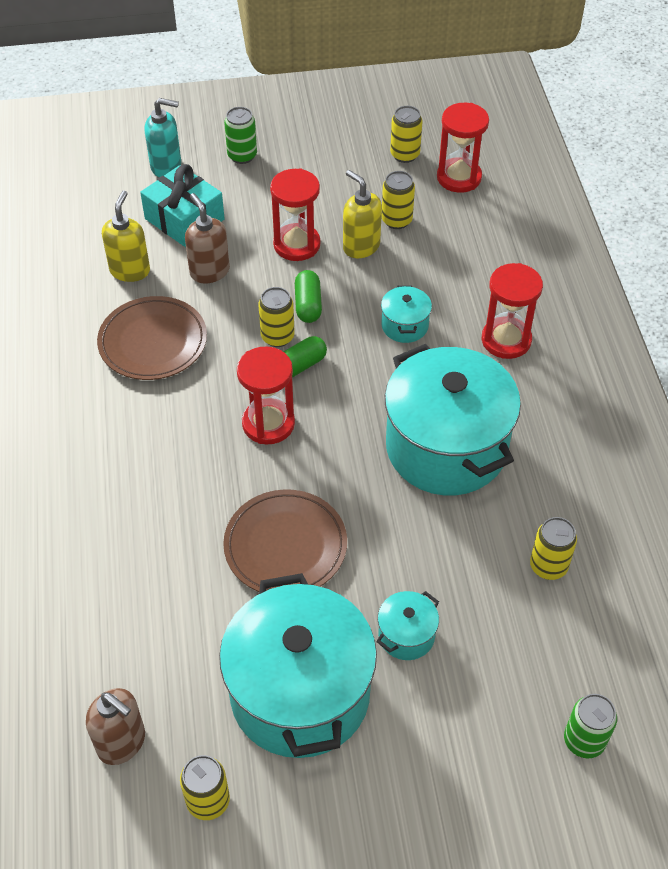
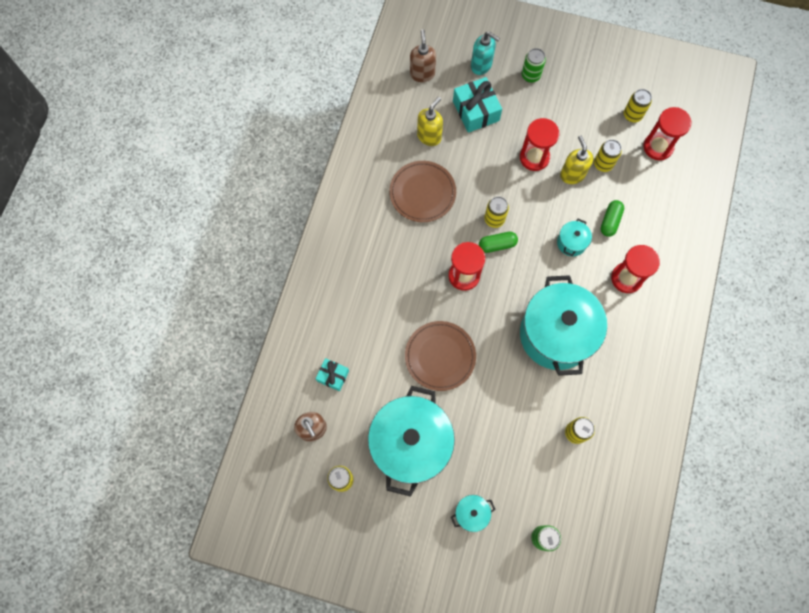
camera: 25 degrees right, 20 degrees up
(121, 645) = (333, 376): none -> turquoise gift
(209, 271) = (474, 156): brown soap dispenser -> brown soap dispenser (422, 74)
(308, 305) = (521, 204): green capsule -> green capsule (610, 221)
(406, 635) = (479, 437): turquoise pot -> turquoise pot (471, 513)

